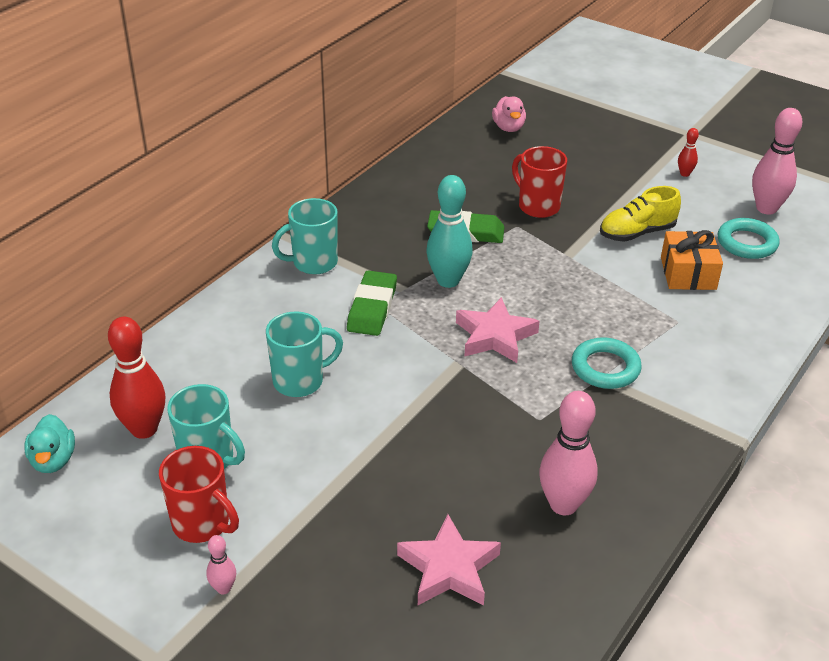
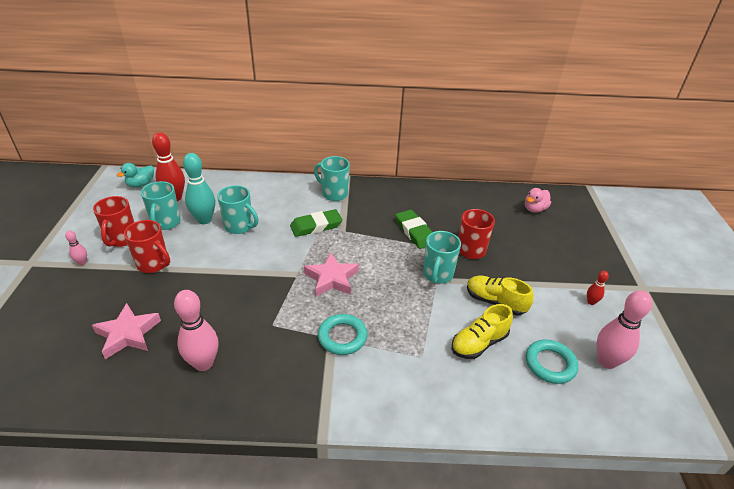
camera: 55 degrees right, 0 degrees up
(307, 501) = (154, 264): none -> red mug
(448, 280) = (364, 242): turquoise bowling pin -> turquoise bowling pin (204, 220)
(560, 251) = (437, 275): none -> turquoise mug
(688, 273) = (479, 343): orange gift -> yellow shoe

